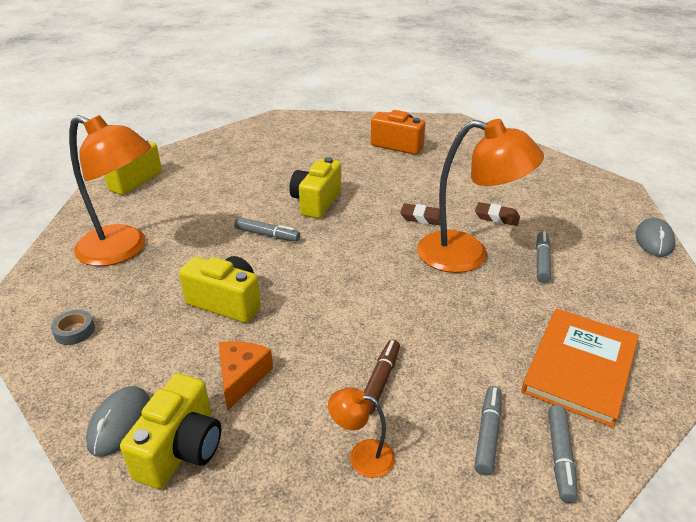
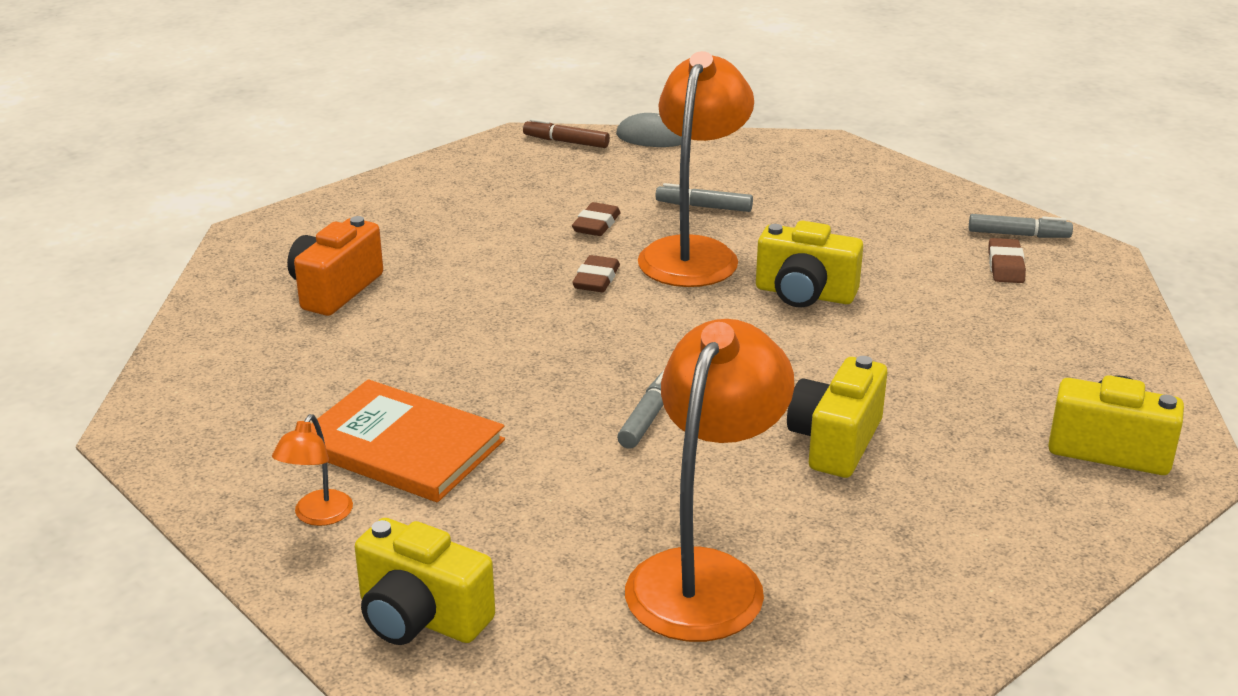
camera: 90 degrees left, 5 degrees down
(74, 331) = (939, 584): grey tape -> none
(120, 423) = (1094, 502): grey mouse -> none
(241, 377) = (982, 416): orange cheese -> none
(316, 202) = (541, 372): yellow camera -> yellow camera (804, 294)
(362, 456) = (1064, 334): orange lamp -> orange lamp (318, 516)
(380, 381) = (953, 322): brown marker -> brown marker (566, 142)
(487, 434) = (1005, 266): grey marker -> brown eraser
(580, 367) = (894, 210): orange book -> orange book (401, 446)

